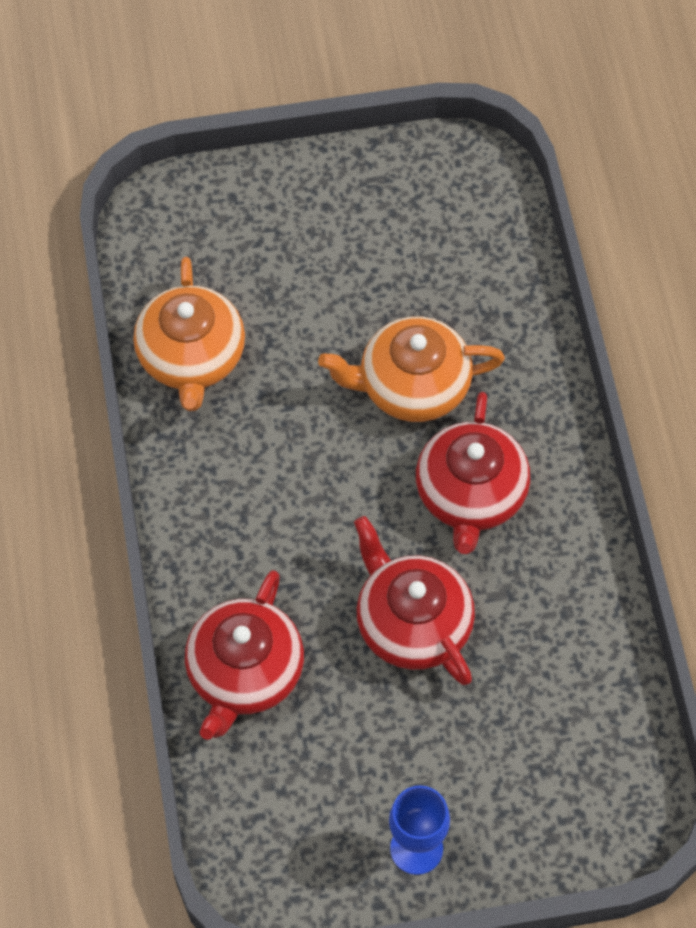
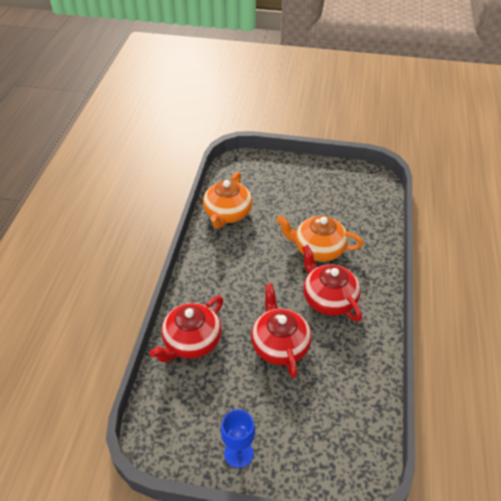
camera: 20 degrees right, 15 degrees down
(470, 494) = (328, 298): red teapot -> red teapot turned 120 degrees clockwise

